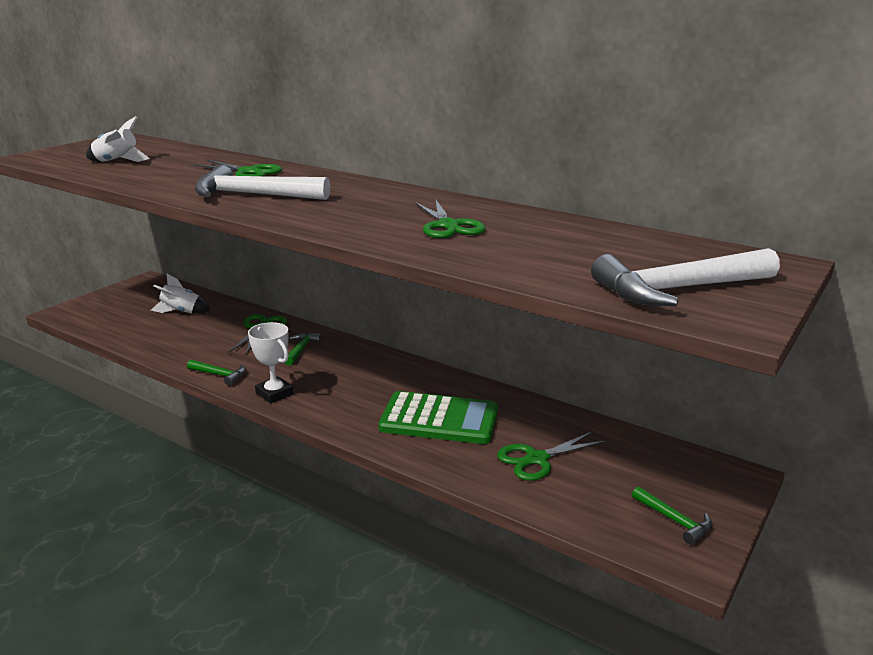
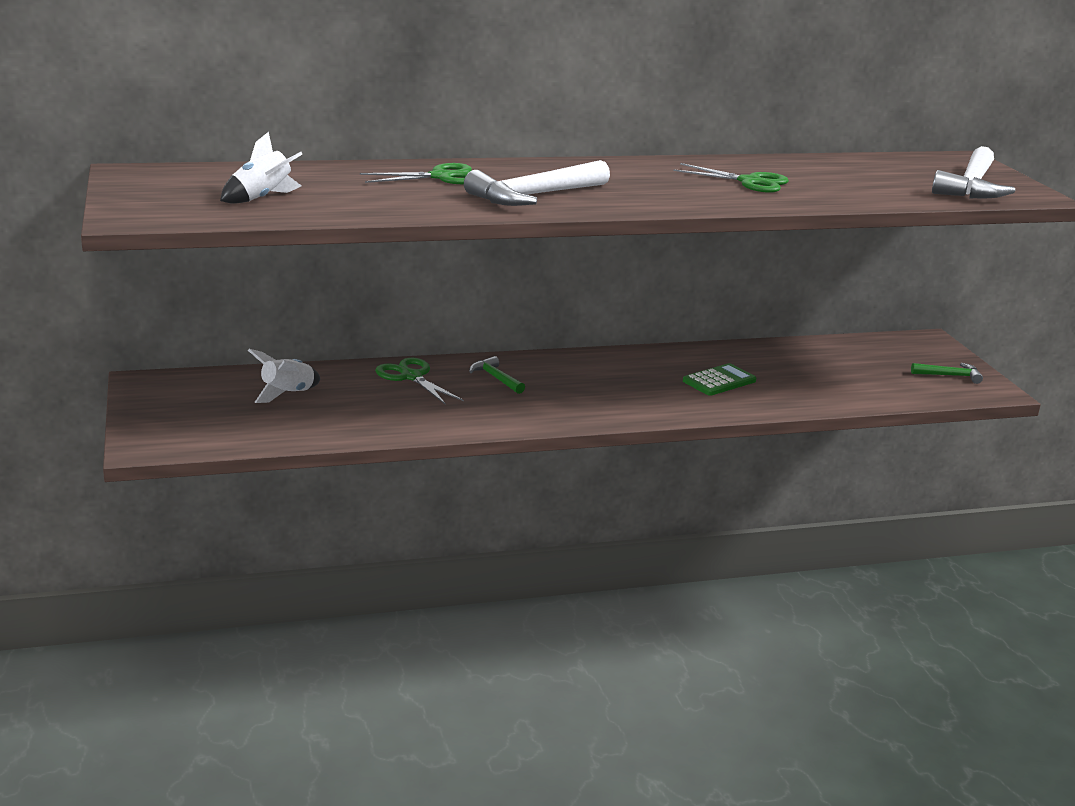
camera: 50 degrees left, 0 degrees up
(220, 375) = (485, 424): green hammer -> none
(274, 393) = (567, 416): white trophy -> none
(439, 419) = (719, 381): green calculator -> green calculator, size x0.60
(536, 459) = (825, 377): green scissors -> none

